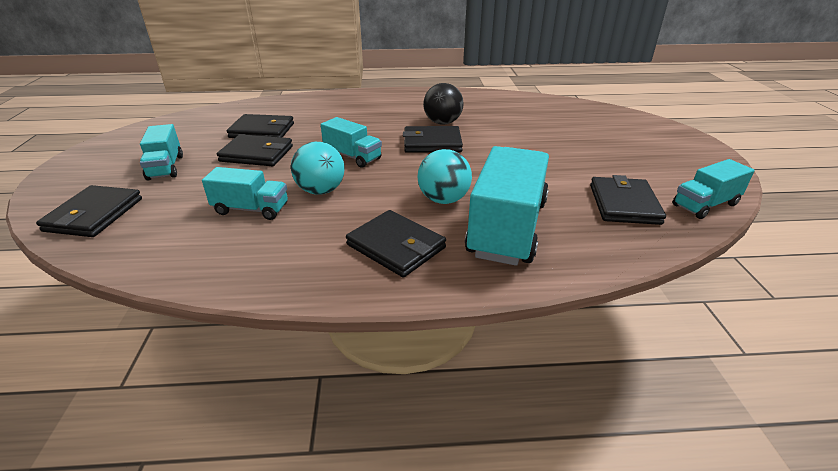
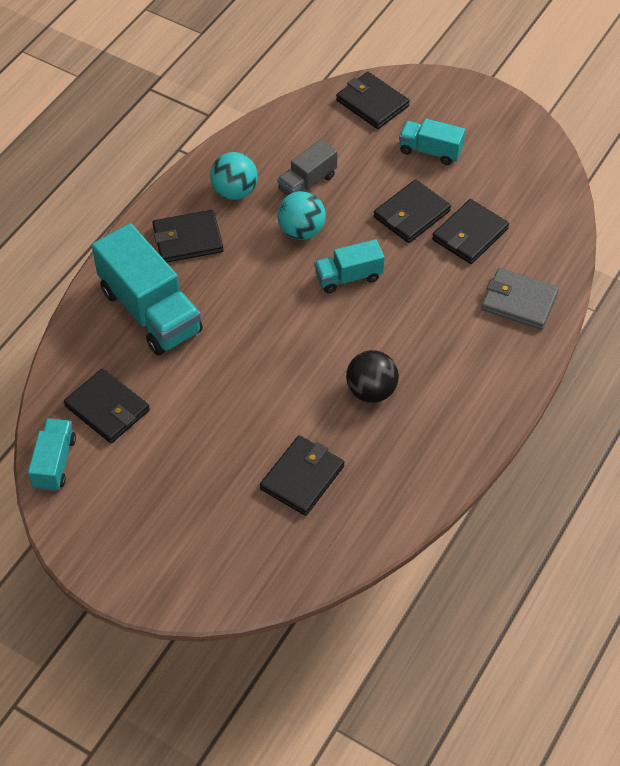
camera: 125 degrees right, 20 degrees up
(251, 209) = (307, 183): turquoise truck -> grey truck
(313, 105) = (519, 301): none -> grey wallet
(432, 143) = (328, 351): black wallet -> black wallet (302, 477)
(443, 200) = (220, 298): turquoise ball -> turquoise ball (234, 192)

